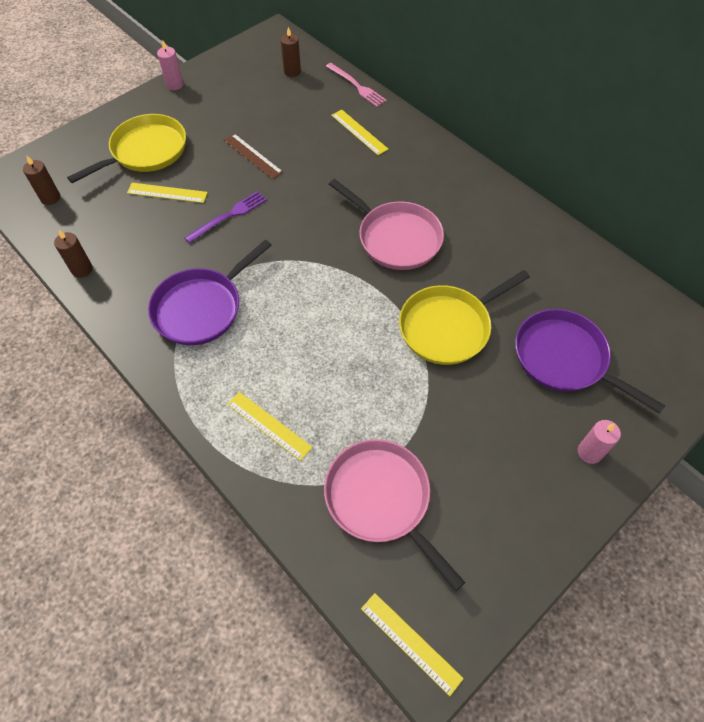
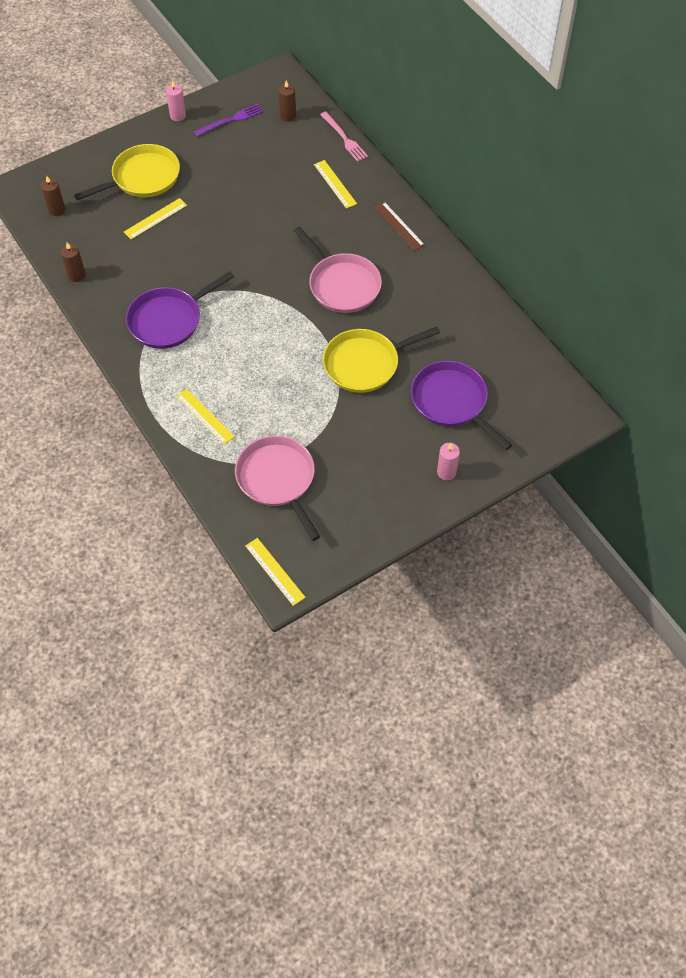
camera: 10 degrees right, 0 degrees up
(167, 193) = (155, 219): yellow ruler -> yellow ruler turned 60 degrees counterclockwise
(229, 216) = (204, 246): purple fork -> purple fork (231, 120)
(253, 156) = (235, 194): brown ruler -> brown ruler (399, 226)

